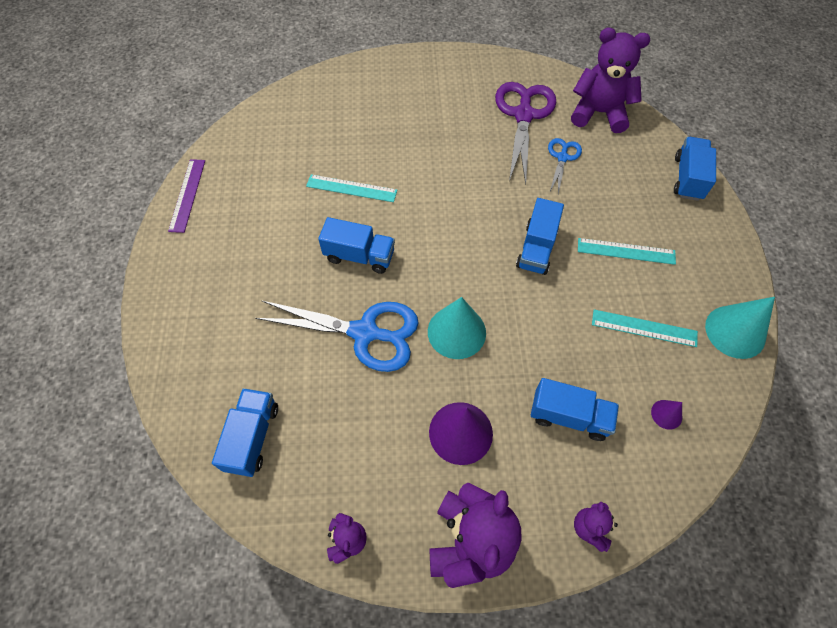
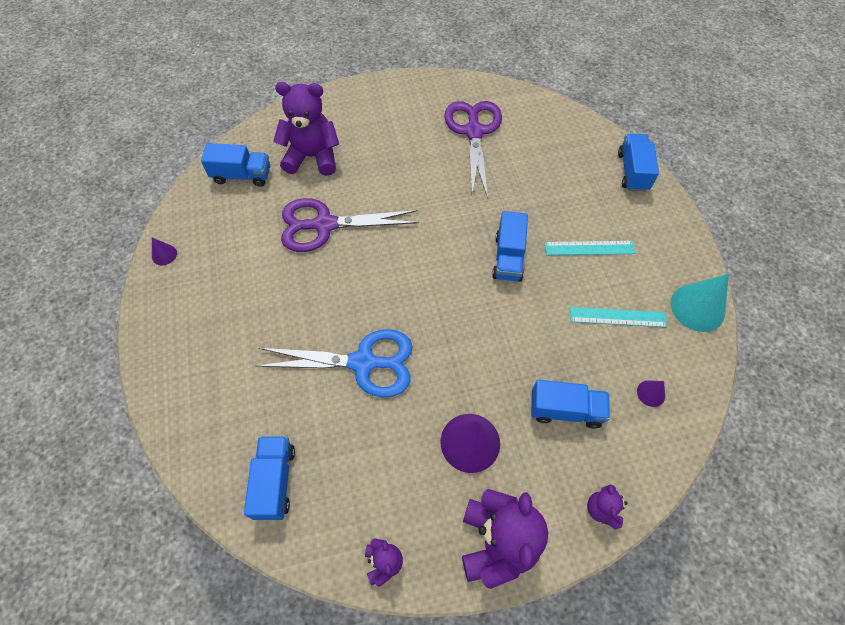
camera: 10 degrees left, 0 degrees up
(187, 195) = (164, 254): purple ruler -> purple cone
(351, 188) = (324, 225): turquoise ruler -> purple scissors
(359, 256) = (344, 290): blue truck -> blue truck (242, 175)
(456, 332) = (449, 348): turquoise cone -> none
(562, 157) = (516, 168): blue scissors -> none
(599, 113) = (542, 120): purple teddy bear -> purple teddy bear (312, 157)

